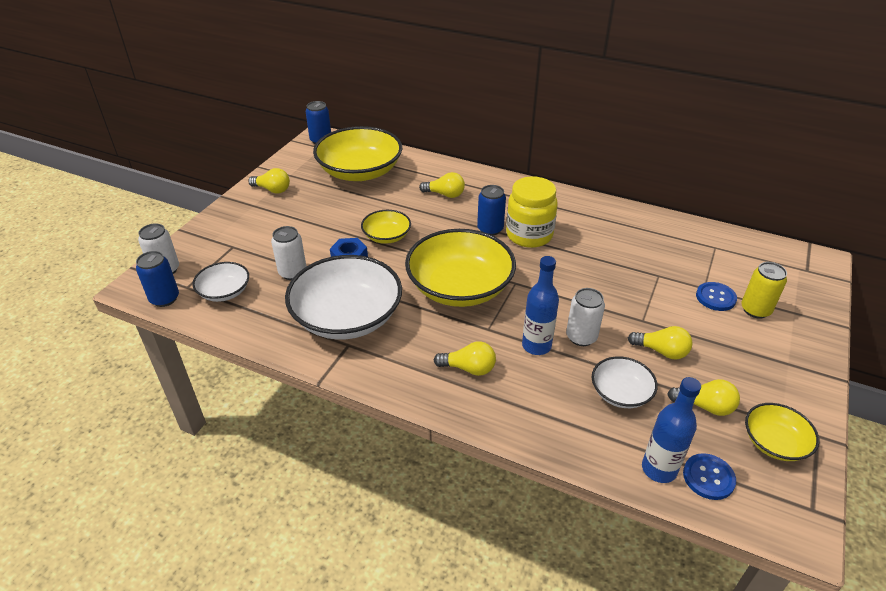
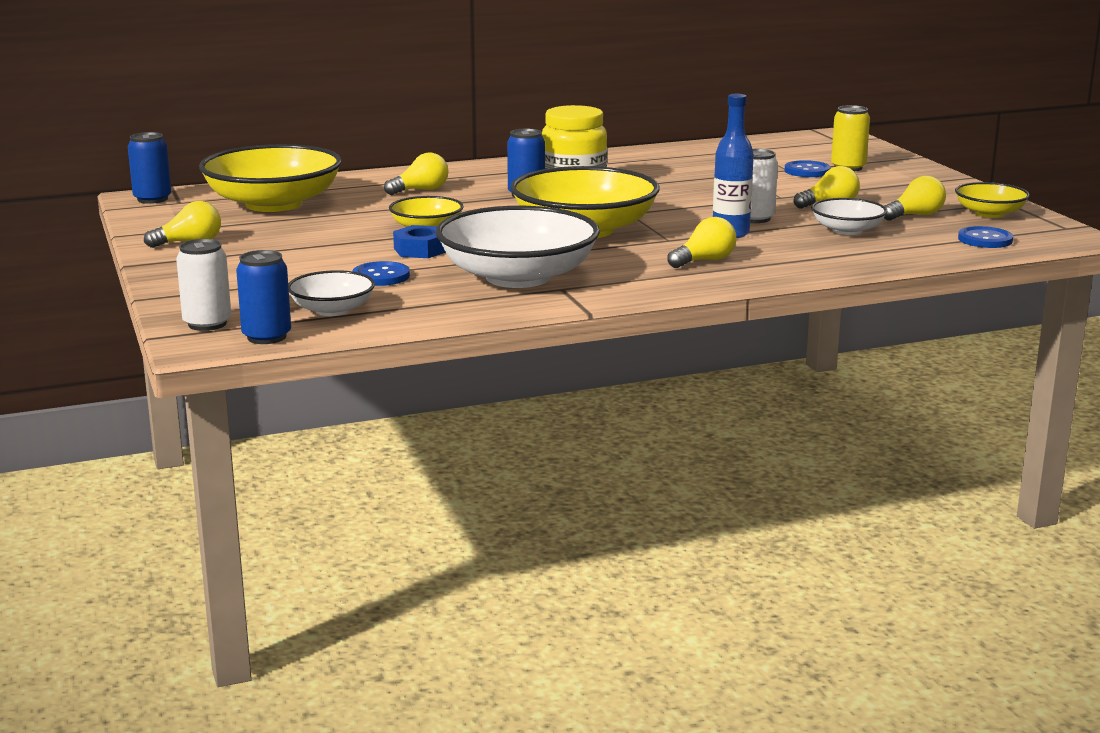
camera: 45 degrees left, 20 degrees down
(292, 272) = (381, 276): white can -> blue button
(659, 469) = (949, 248): blue bottle -> none

